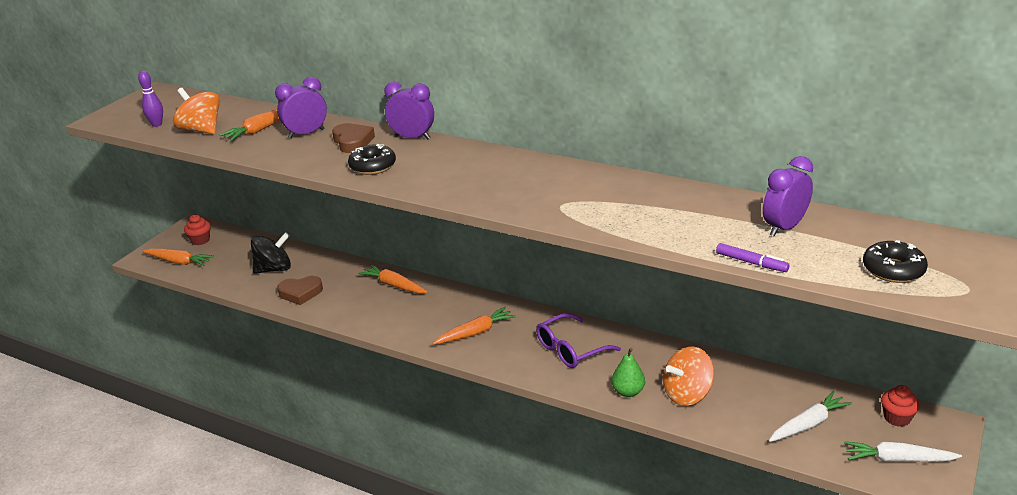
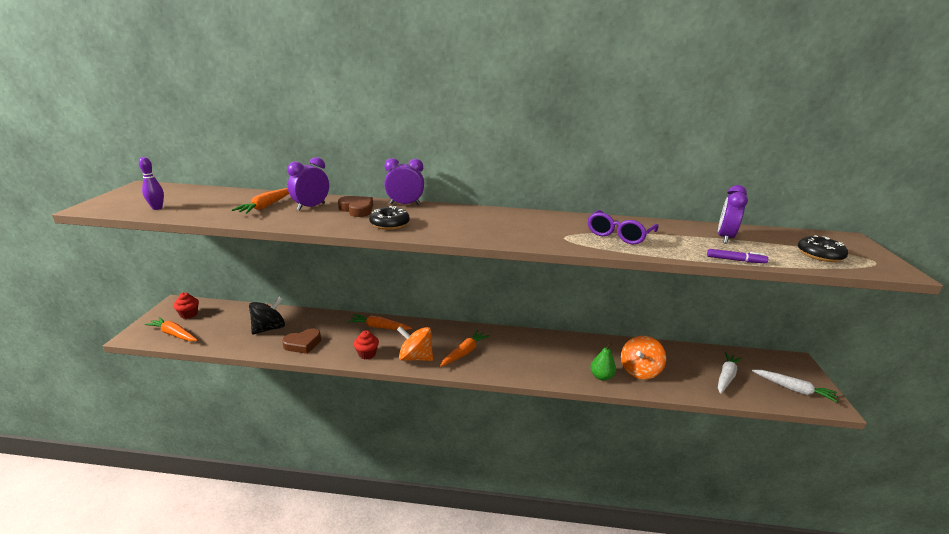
camera: 25 degrees left, 5 degrees down
(179, 262) = (174, 334): orange carrot -> orange carrot turned 150 degrees counterclockwise
(201, 130) = (207, 209): orange spinning top -> orange spinning top (415, 357)
(570, 349) = (540, 353): purple glasses -> purple glasses (619, 235)
(897, 418) = (768, 362): red cupcake -> red cupcake (367, 354)
(898, 459) = (793, 389): white carrot -> white carrot turned 135 degrees counterclockwise

